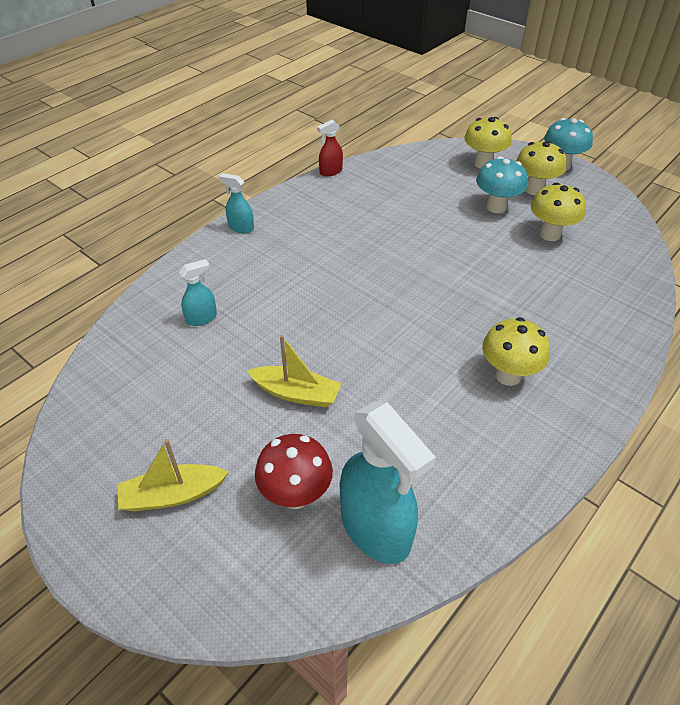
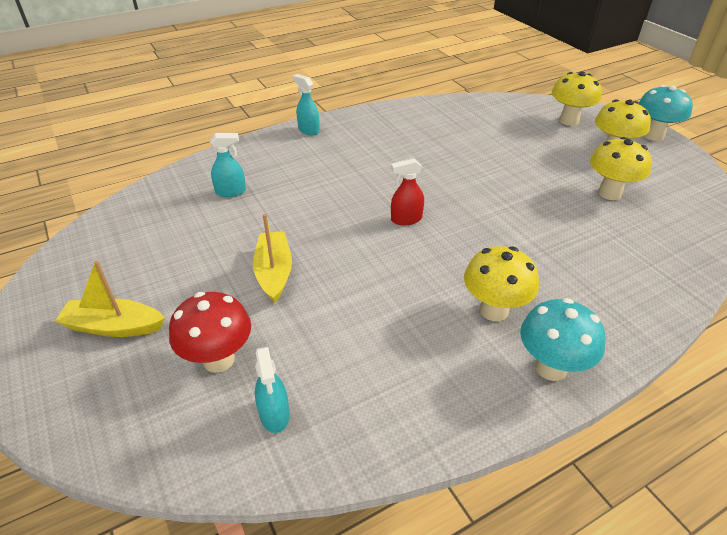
camera: 20 degrees right, 5 degrees down
(296, 393) = (274, 272): yellow boat -> yellow boat turned 135 degrees counterclockwise
(330, 171) = (415, 102): red spray bottle -> red spray bottle (406, 219)
(376, 529) = (274, 415): turquoise spray bottle -> turquoise spray bottle, size x0.48
(496, 207) = (563, 159): turquoise mushroom -> turquoise mushroom (550, 367)

